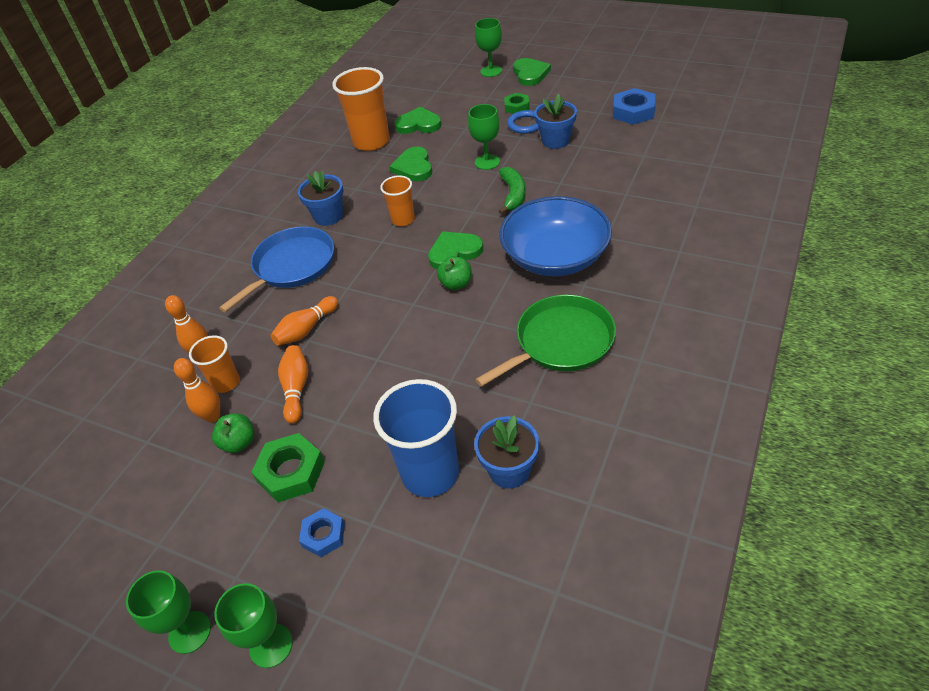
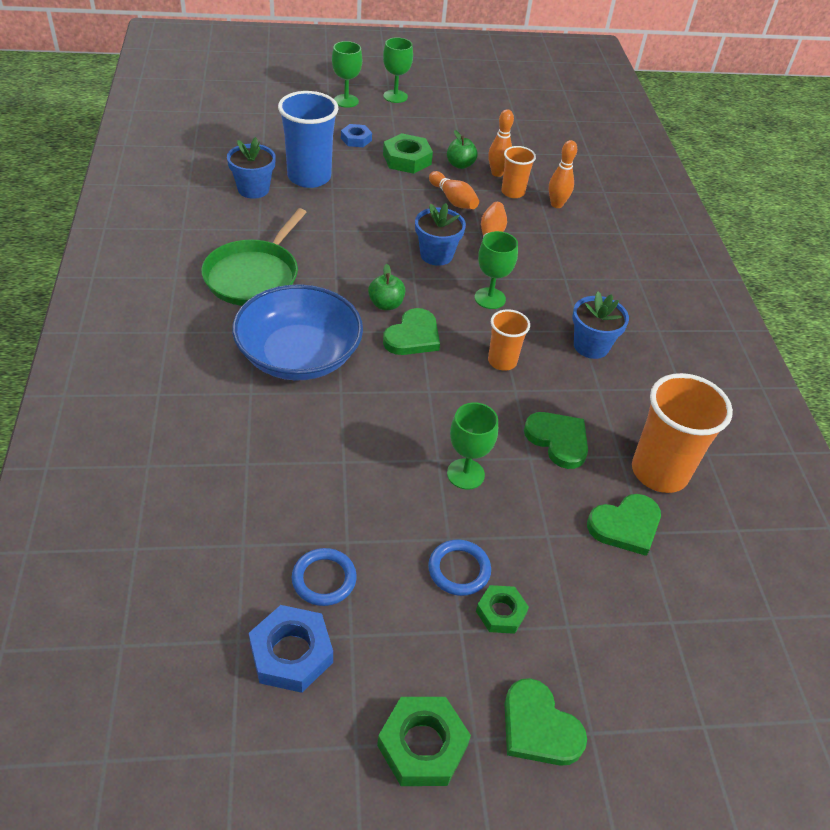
camera: 140 degrees right, 0 degrees up
(291, 266) = (567, 285): blue pan -> none
(491, 71) = (621, 715): green goblet -> green goblet (490, 298)
(513, 195) = (395, 426): green banana -> none
(555, 141) = (391, 543): blue flower pot -> blue flower pot (436, 255)
(586, 77) = (422, 745): none -> green nut
(602, 133) = (324, 579): none -> blue ring

